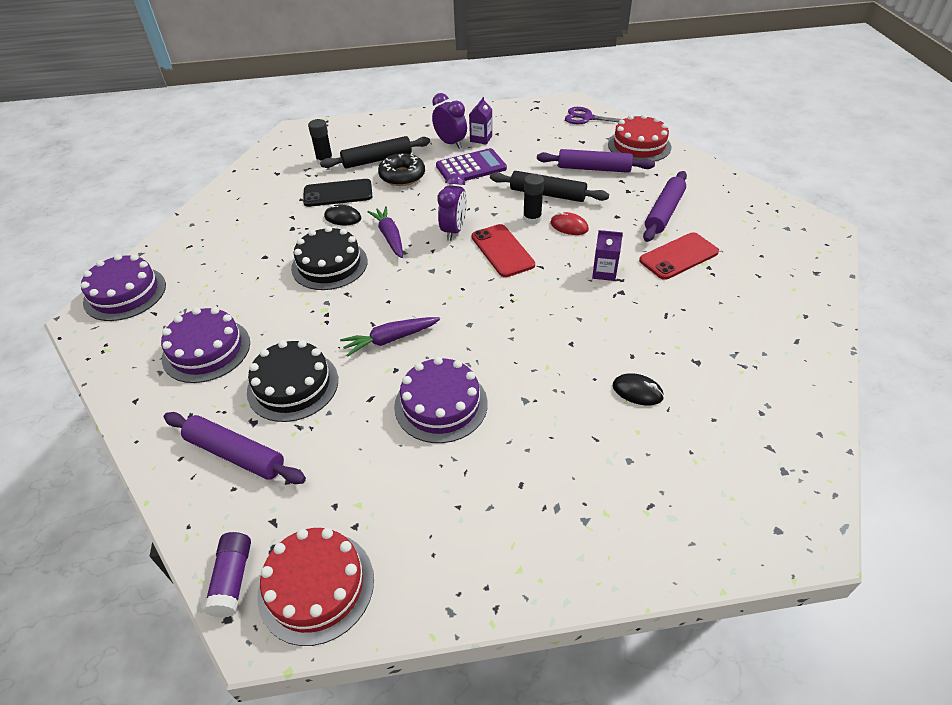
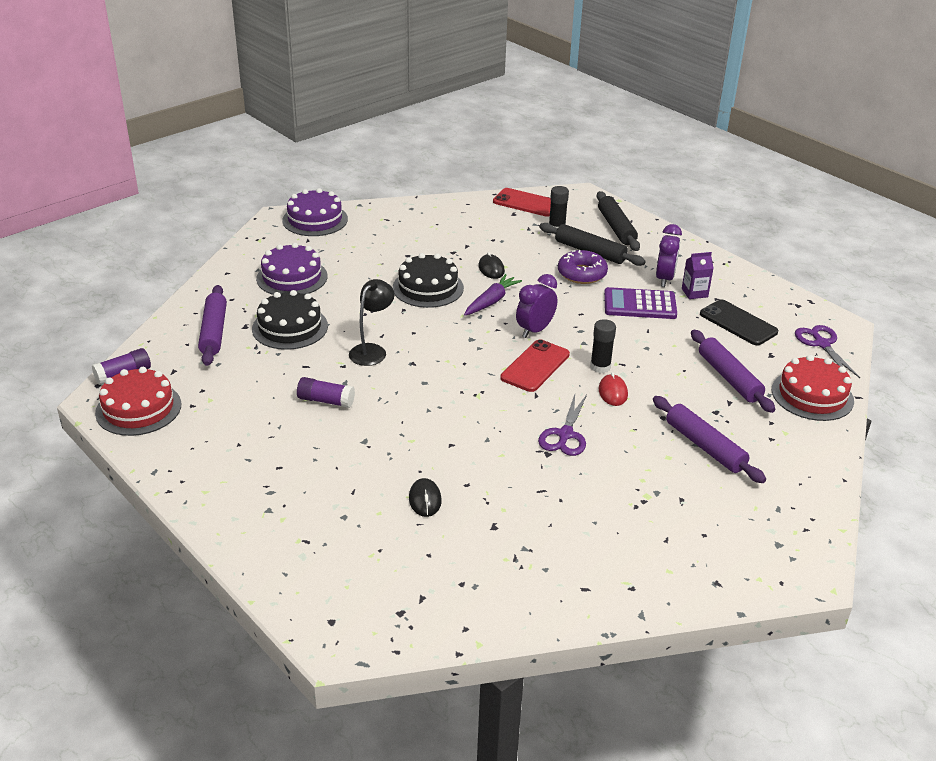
camera: 55 degrees right, 10 degrees down
(338, 193) = (520, 253): black phone -> black phone (738, 323)
(390, 339) = (372, 350): purple carrot -> black lamp
(402, 176) = (582, 274): black donut -> purple donut
(441, 404) = (326, 401): purple cake -> purple glue stick
(454, 231) = (535, 330): purple clock -> purple clock turned 150 degrees clockwise
(471, 167) = (640, 304): purple calculator -> purple calculator turned 150 degrees clockwise
(547, 194) = (649, 363): black rolling pin -> black rolling pin (616, 228)
(604, 272) = (565, 435): purple carton -> purple scissors
(664, 212) = (705, 446): purple rolling pin -> purple rolling pin turned 60 degrees clockwise
(678, 256) = (640, 476): red phone -> red phone (526, 203)

